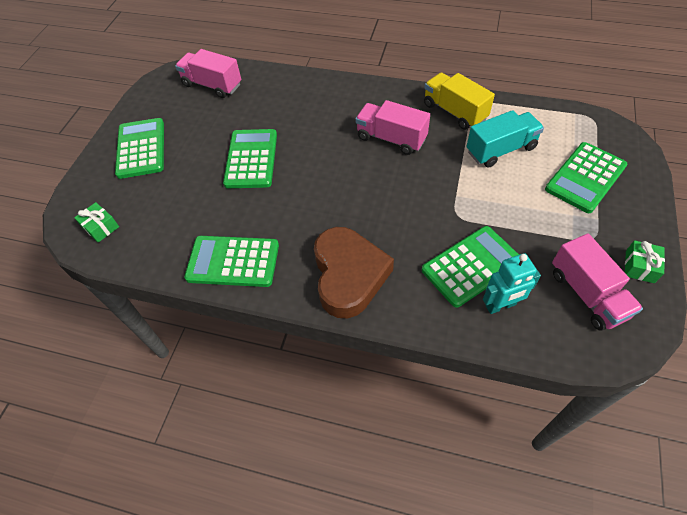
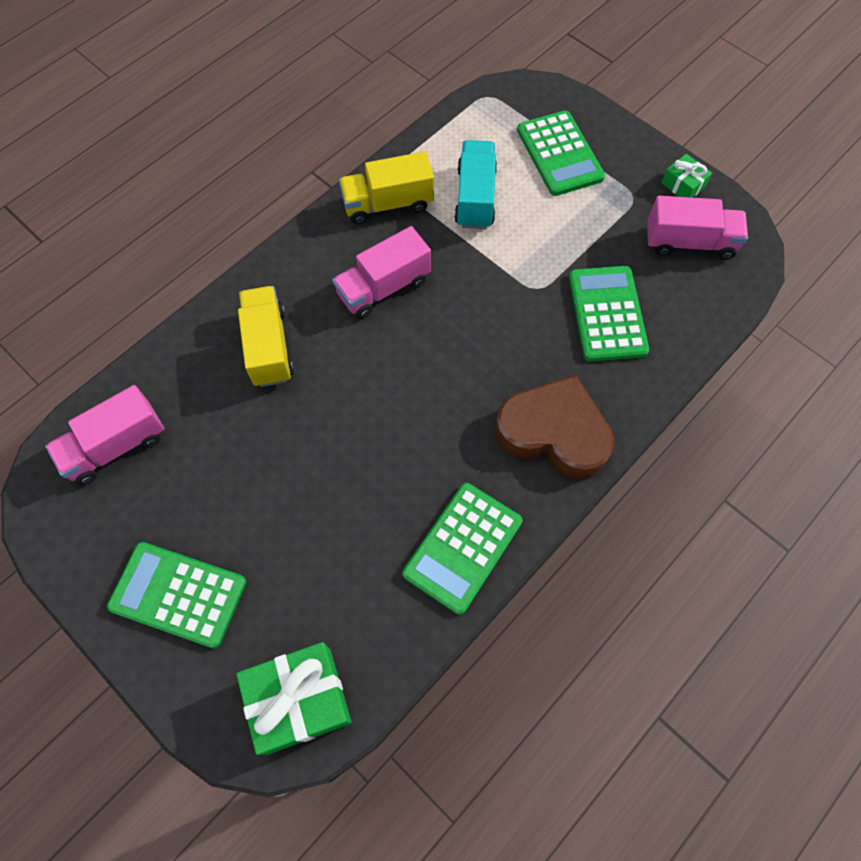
camera: 65 degrees left, 10 degrees up
(101, 227) = (299, 700): green gift -> green gift, size x1.95
(251, 159) = (306, 456): green calculator -> none
(311, 110) = (268, 347): none -> yellow truck
(501, 305) = (665, 316): turquoise robot -> none

